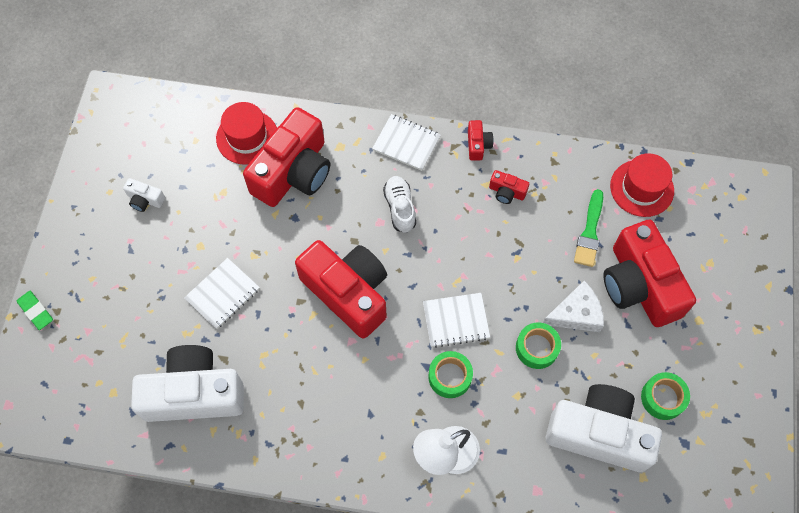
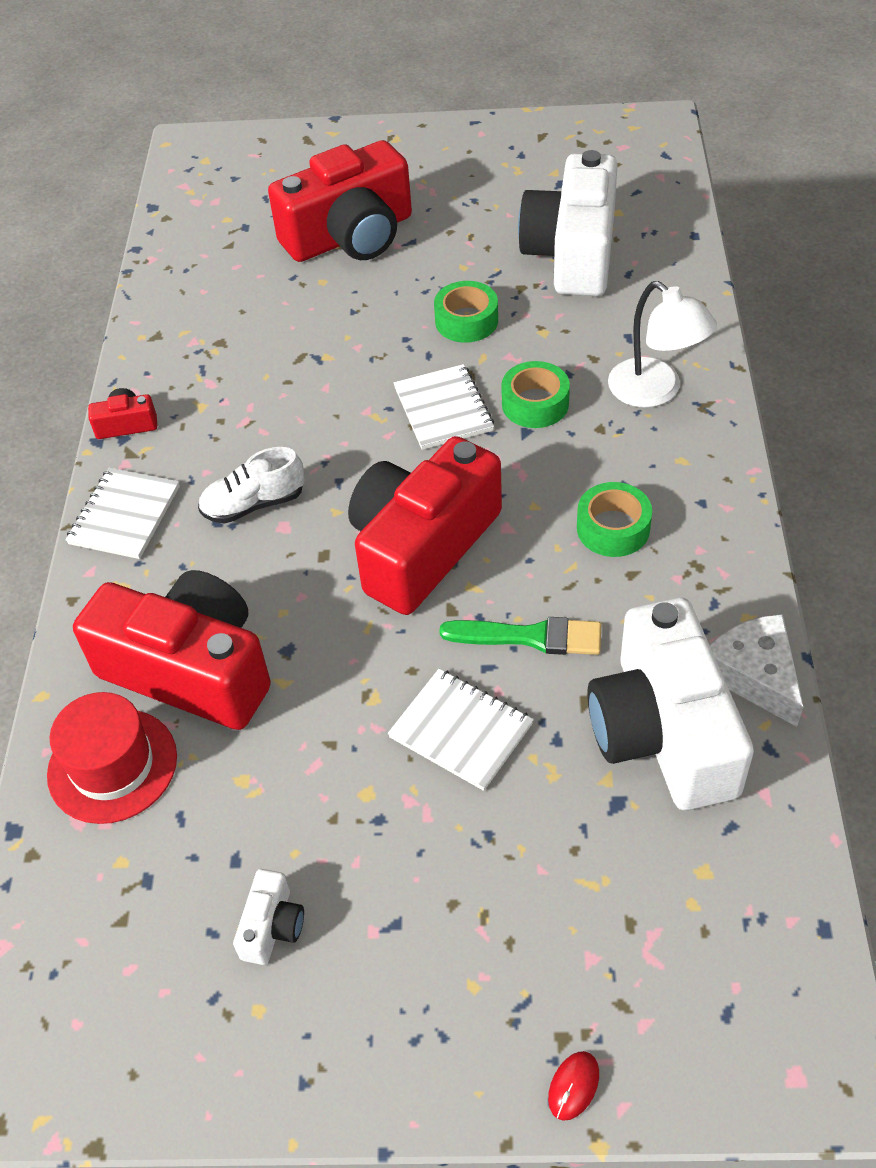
camera: 95 degrees left, 15 degrees down
(36, 311) = (573, 1086): green eraser -> red mouse
(507, 192) = (213, 380): red camera -> none
(576, 314) = (405, 289): white cheese -> white cheese (754, 674)
(589, 232) = (274, 288): green brush -> green brush (530, 637)
(641, 188) = (197, 246): red hat -> none
(663, 398) = (507, 204): green tape -> green tape (613, 528)

